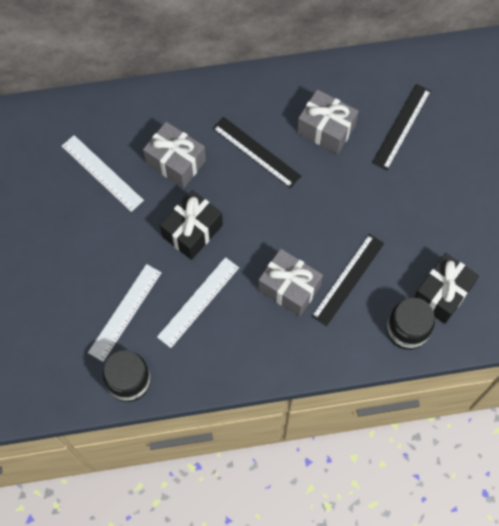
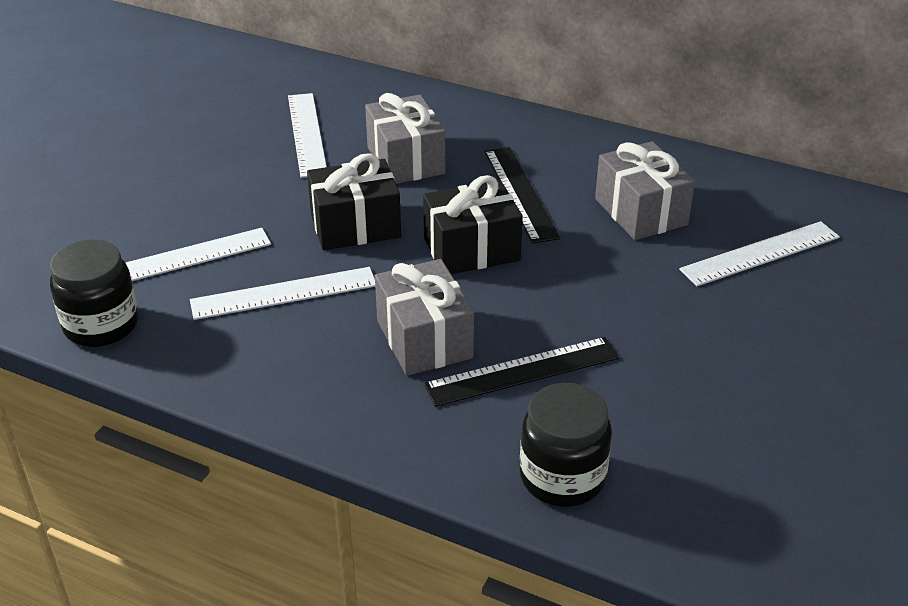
camera: 35 degrees right, 30 degrees down
(401, 126) = (760, 253): black ruler -> white ruler
(442, 294) = (664, 462): black gift -> black gift (471, 249)

